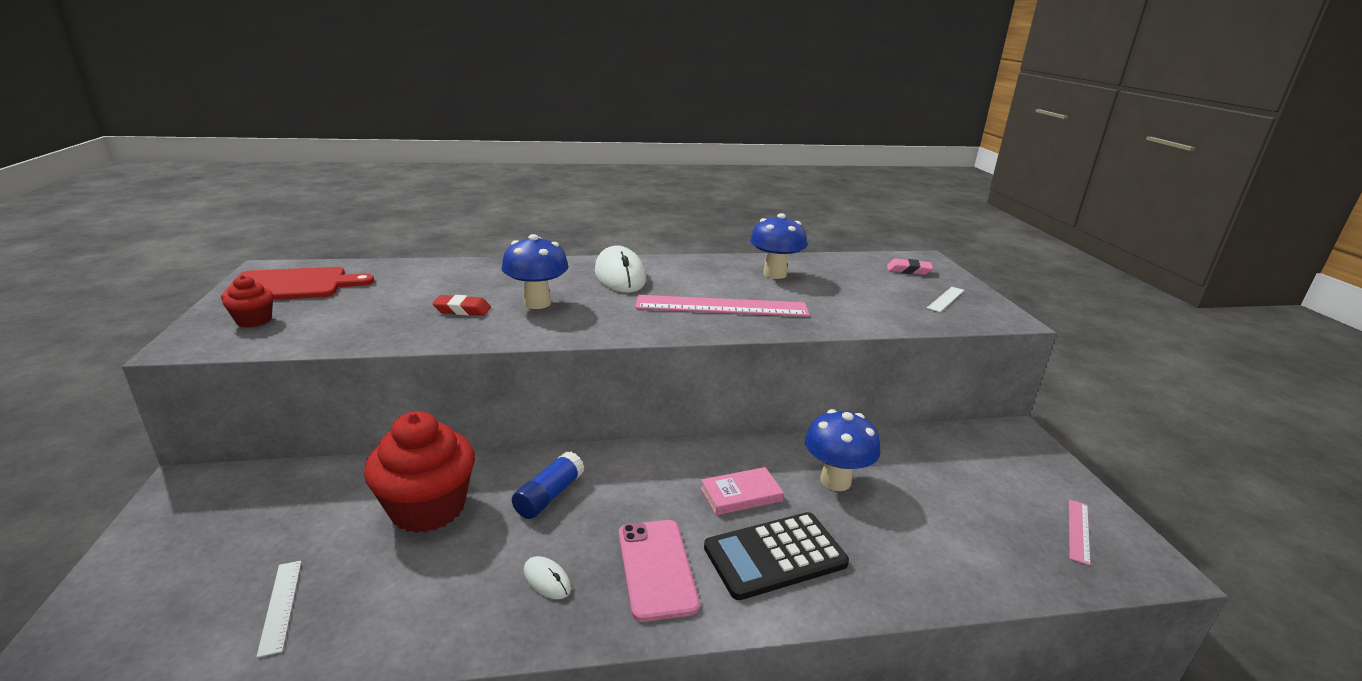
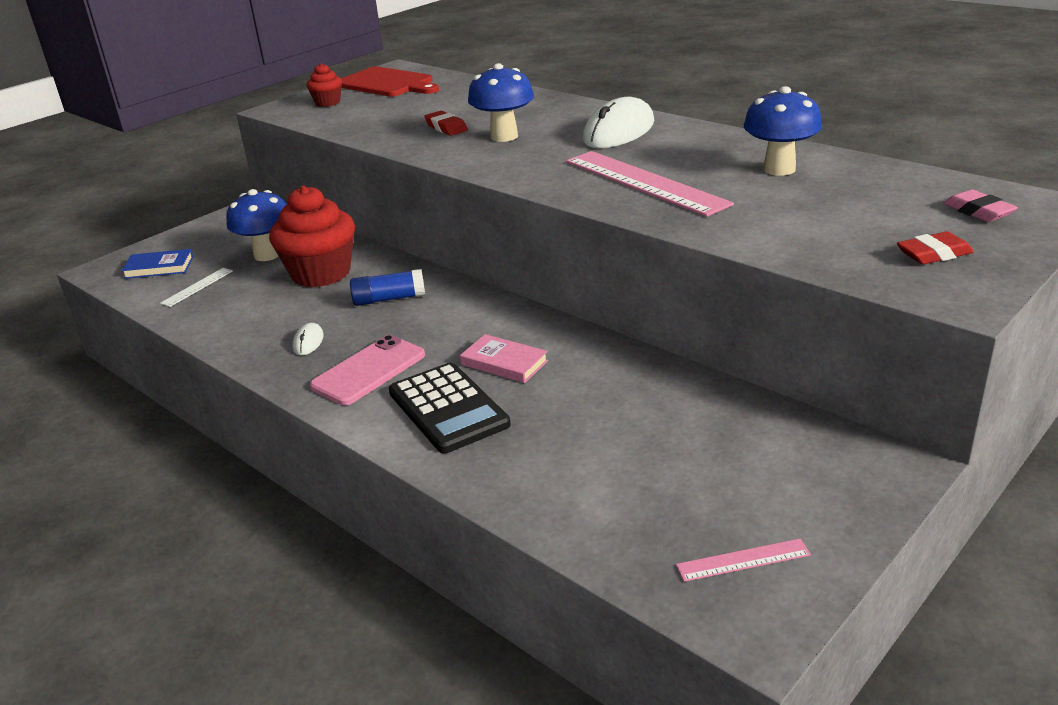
camera: 55 degrees right, 5 degrees up
(161, 616) = (159, 267): none -> blue book
(775, 556) = (448, 408): black calculator -> black calculator turned 150 degrees counterclockwise
(835, 481) = (596, 394): blue mushroom -> blue mushroom (267, 255)
(946, 299) = (934, 254): white ruler -> red eraser

